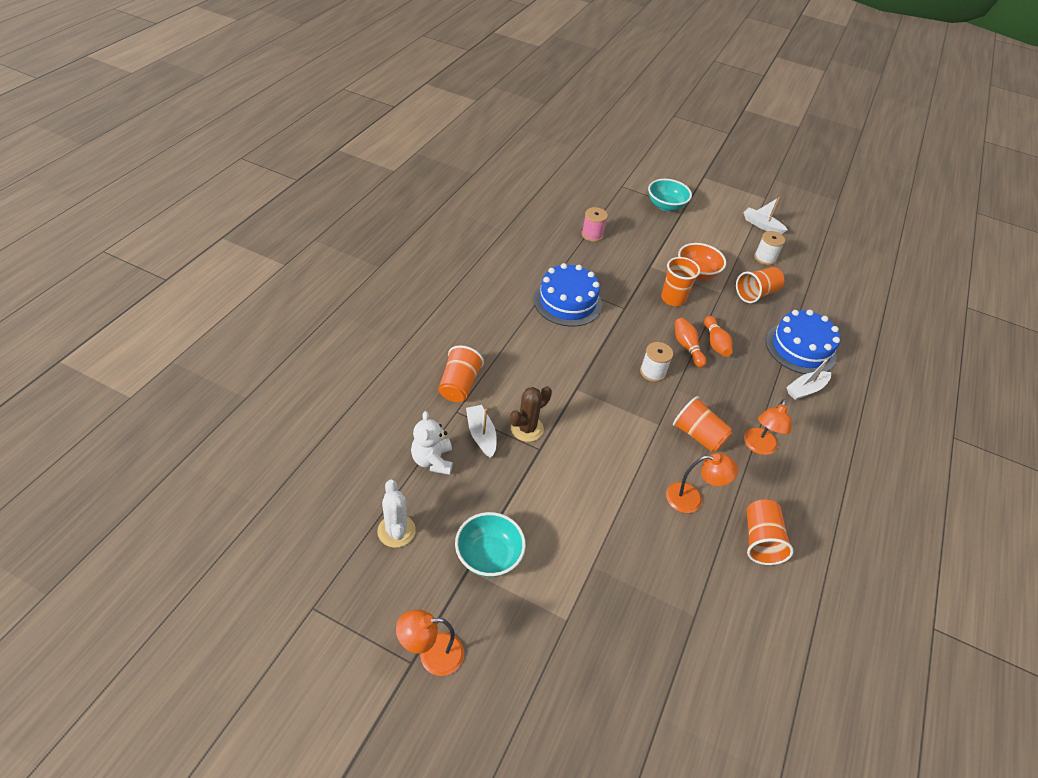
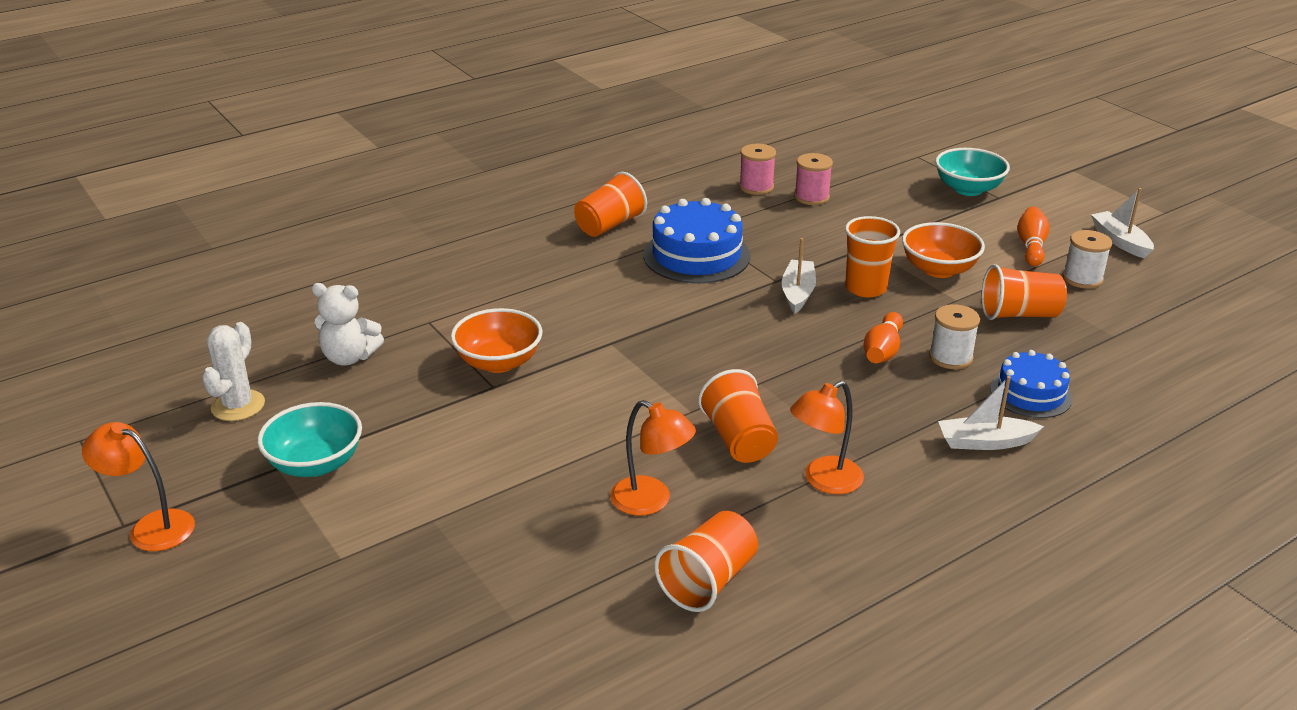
camera: 35 degrees right, 15 degrees down
(432, 460) = (349, 357): white teddy bear -> white teddy bear turned 105 degrees counterclockwise
(459, 385) = (459, 299): orange cup -> orange cup (609, 225)
(481, 435) = (434, 351): white boat -> white boat (798, 293)
(527, 428) = (499, 362): brown cactus -> orange bowl
(556, 235) = (756, 187): none -> pink spool
(652, 372) = (743, 355): white spool -> white spool (950, 357)
(687, 347) = (829, 343): orange bowling pin -> orange bowling pin (1031, 246)
(800, 348) = (1030, 394): blue cake -> blue cake, size x0.63

